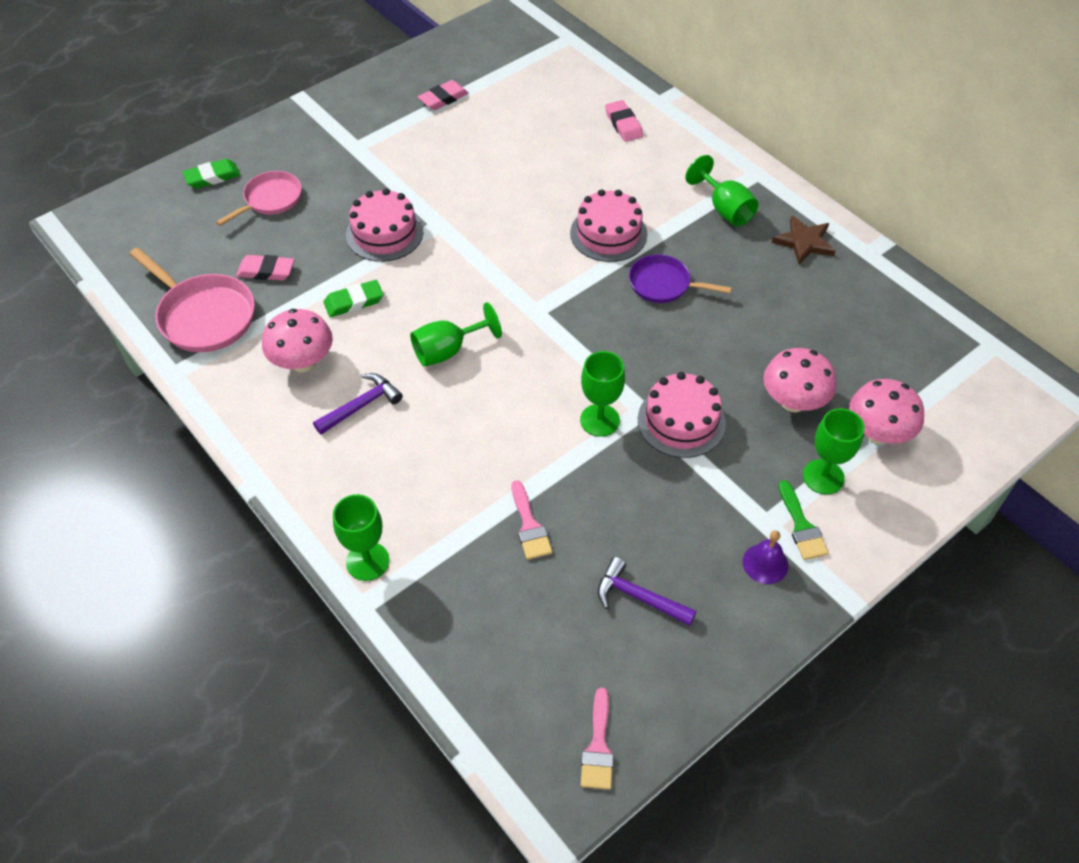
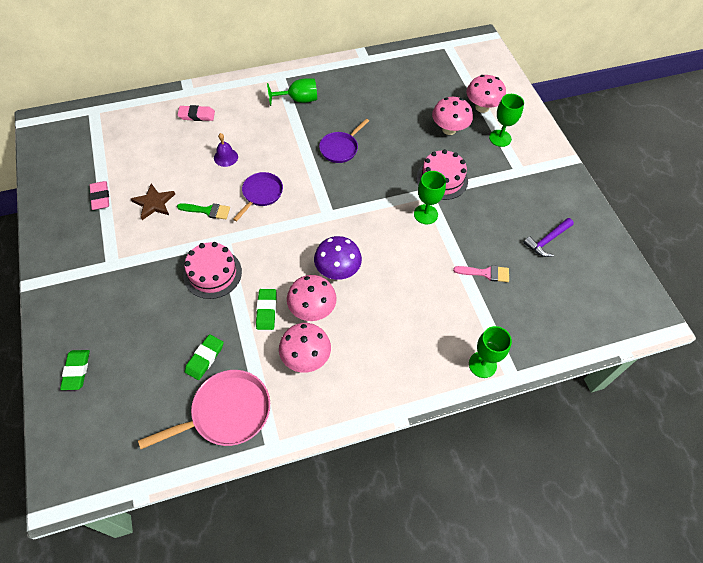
camera: 70 degrees left, 5 degrees up
(266, 271) = (205, 358): pink eraser -> green eraser
(270, 200) = (131, 336): pink pan -> none
(362, 405) = (360, 332): purple hammer -> none
(375, 345) = (312, 309): none -> pink mushroom
(448, 351) = (337, 270): green goblet -> purple mushroom
(530, 232) = (261, 194): none -> purple pan
(598, 746) = (629, 290): pink brush -> none
(608, 233) = (286, 157): pink cake -> none
(765, 563) = (543, 181): purple bell -> purple bell (226, 157)
(801, 526) = (526, 159): green brush -> green brush (207, 211)
(804, 242) = (343, 79): brown star -> brown star (154, 203)

